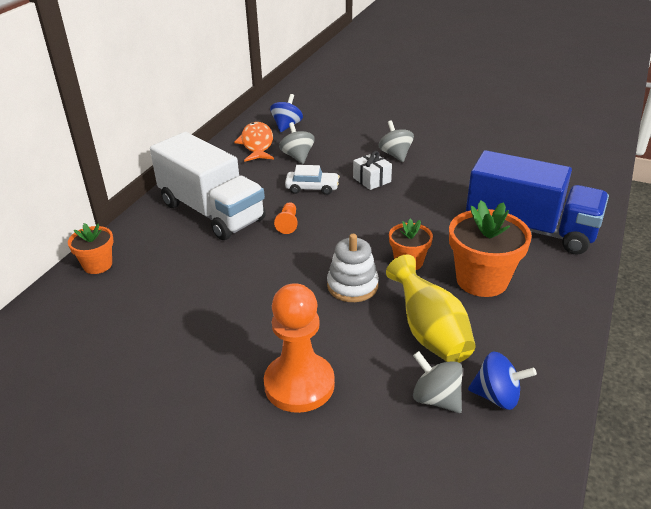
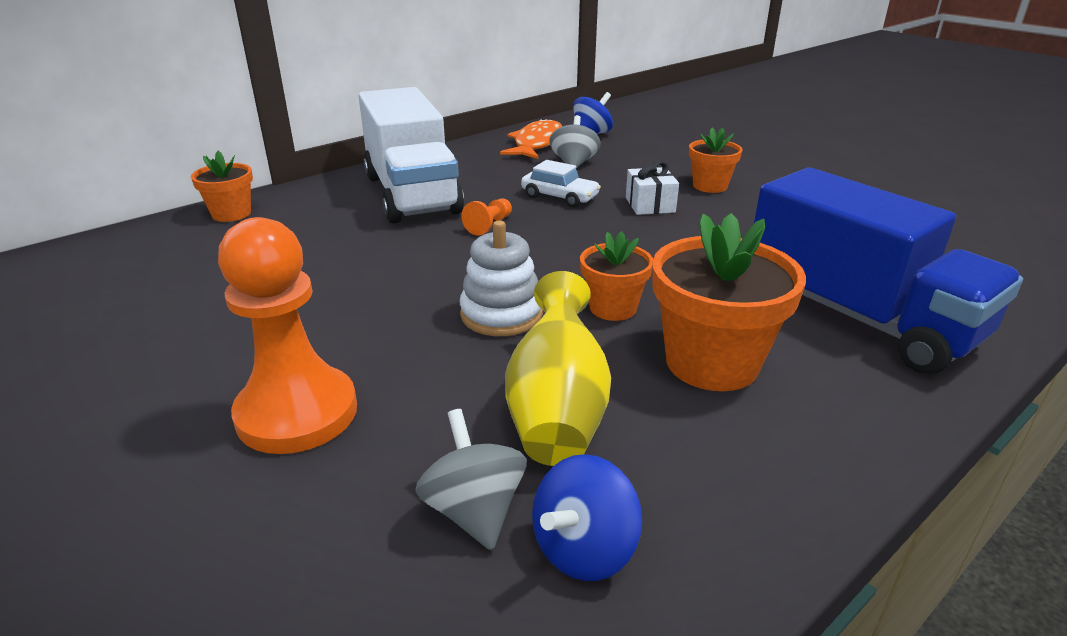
camera: 25 degrees right, 5 degrees down
(395, 155) = (710, 186): grey spinning top -> orange flower pot
(497, 396) = (584, 549): blue spinning top -> blue spinning top turned 90 degrees clockwise

